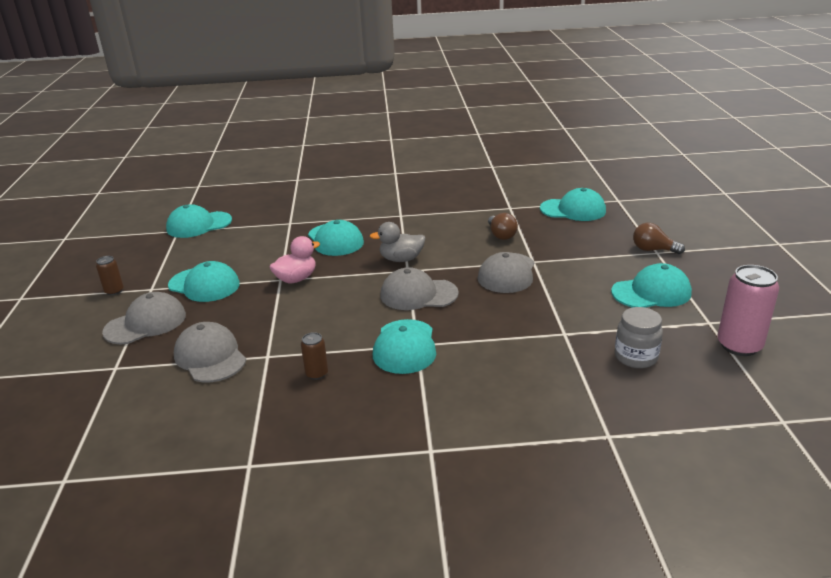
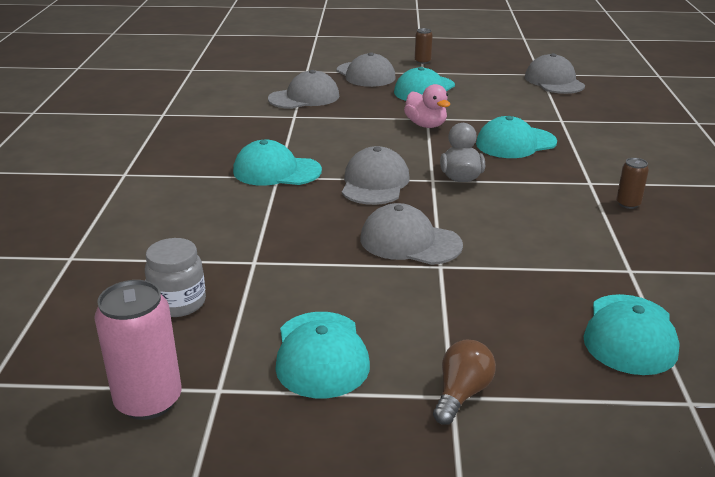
camera: 95 degrees right, 0 degrees up
(199, 225) = (554, 81): turquoise cap -> grey cap
(317, 374) = (256, 134): brown can -> brown can (628, 204)
(501, 235) = (526, 250): brown light bulb -> none

